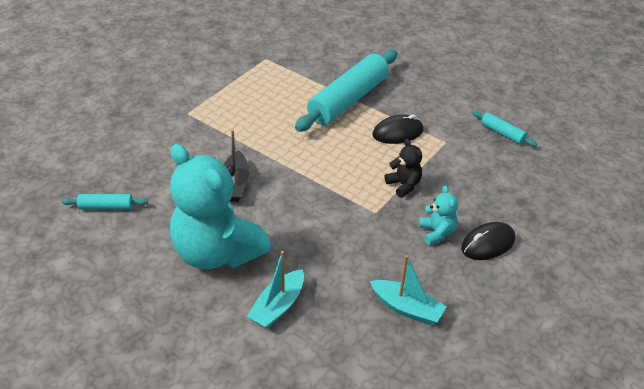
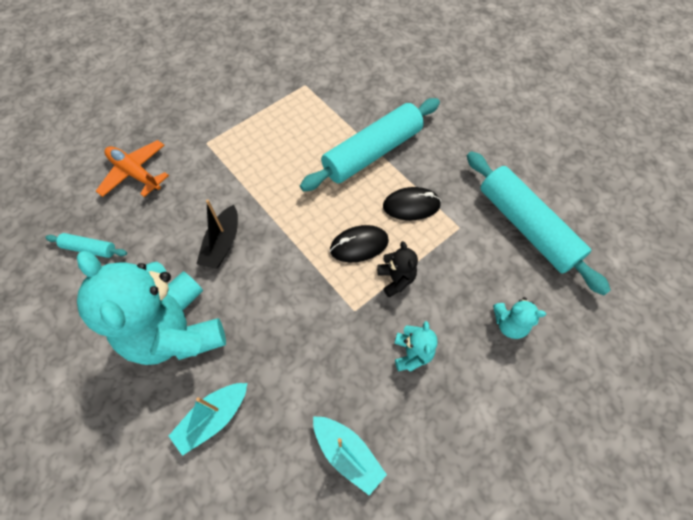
camera: 15 degrees right, 20 degrees up
(127, 145) = (135, 173): none -> orange plane
(487, 244) = (464, 381): black mouse -> black mouse (359, 245)
(502, 133) = (526, 226): turquoise rolling pin -> turquoise rolling pin, size x2.26
(511, 200) = (509, 324): none -> turquoise teddy bear

